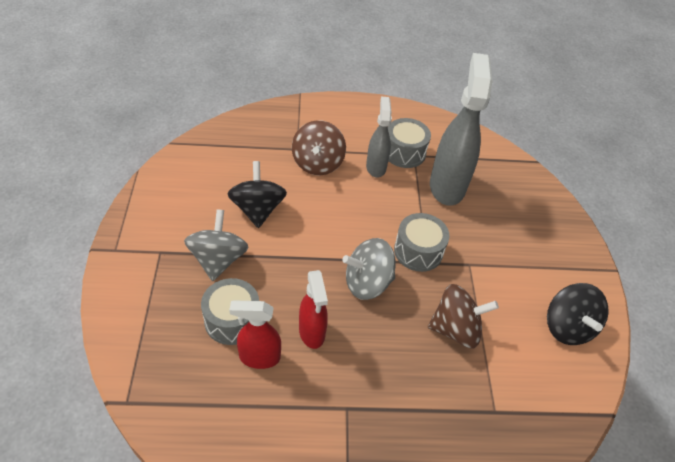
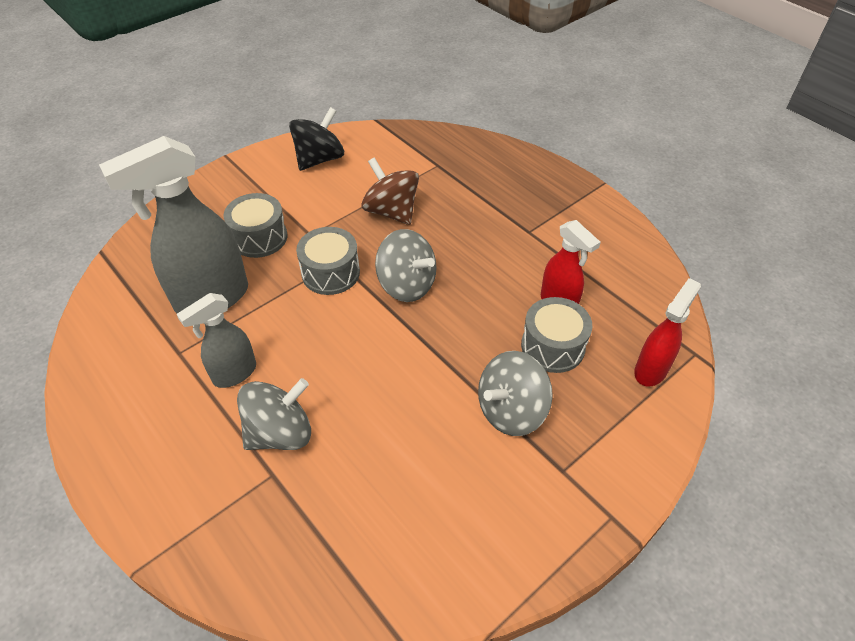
camera: 125 degrees left, 0 degrees up
(258, 209) = (412, 432): black spinning top -> none
(312, 332) = (497, 288): red spray bottle -> red spray bottle (651, 370)
(317, 163) = (280, 432): brown spinning top -> grey spinning top
(404, 152) = (181, 364): grey drum -> grey drum (259, 237)

